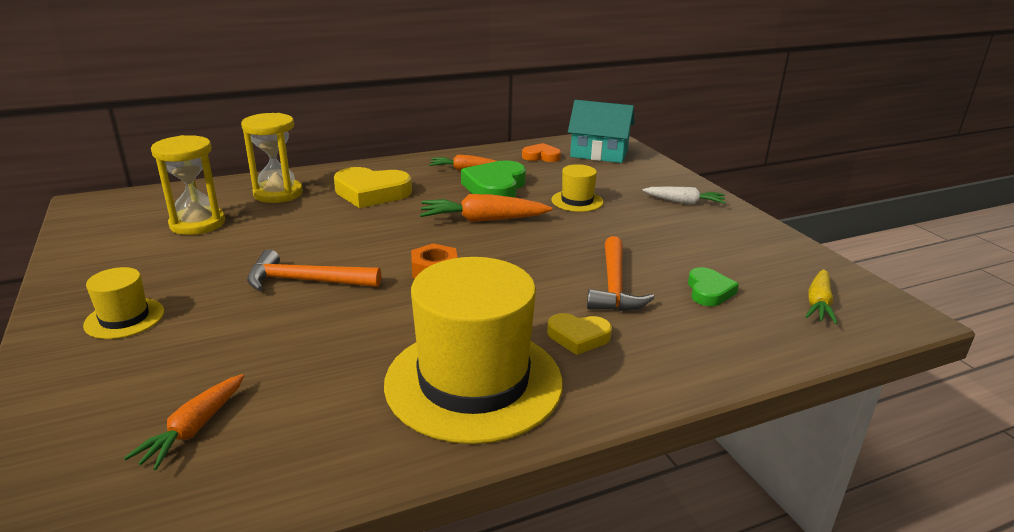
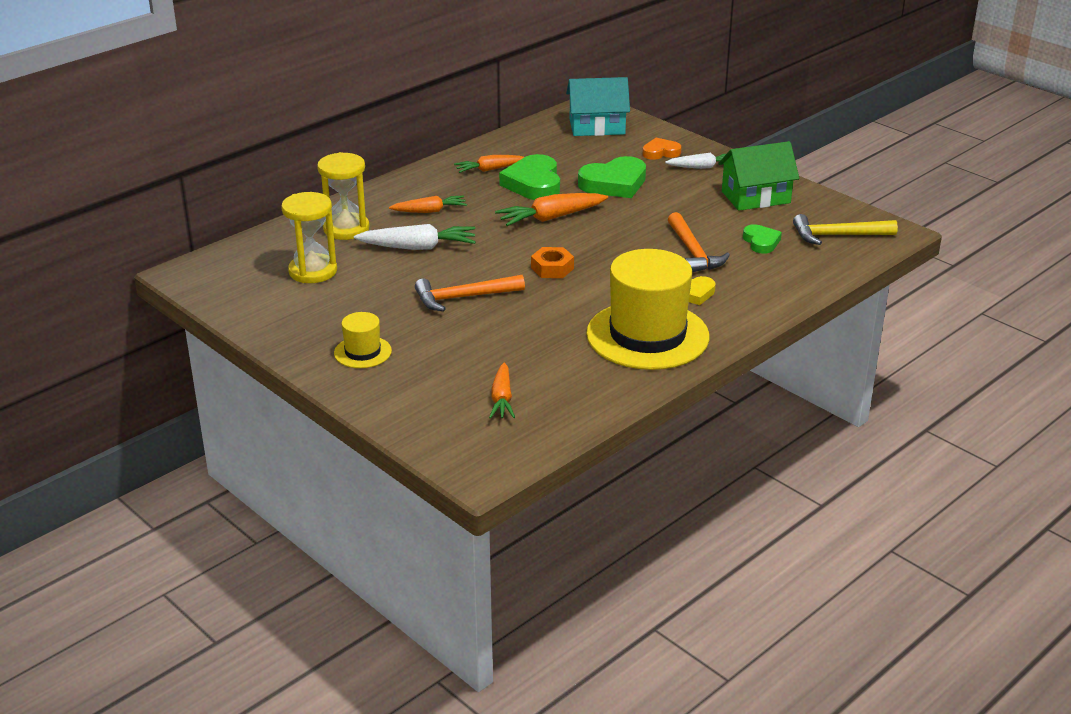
camera: 20 degrees left, 5 degrees up
(322, 222) = (418, 247): none -> white carrot
(371, 193) = (430, 211): yellow heart -> orange carrot
(541, 156) = (546, 140): orange heart -> orange heart (660, 152)
(577, 201) = (614, 183): yellow hat -> green heart
(729, 241) = (755, 197): none -> green house
(818, 304) = (838, 235): yellow carrot -> yellow hammer

